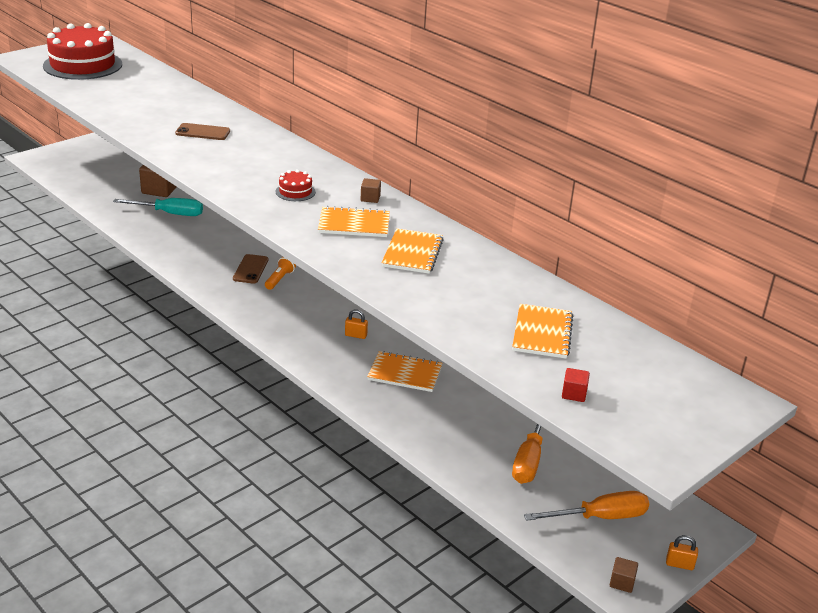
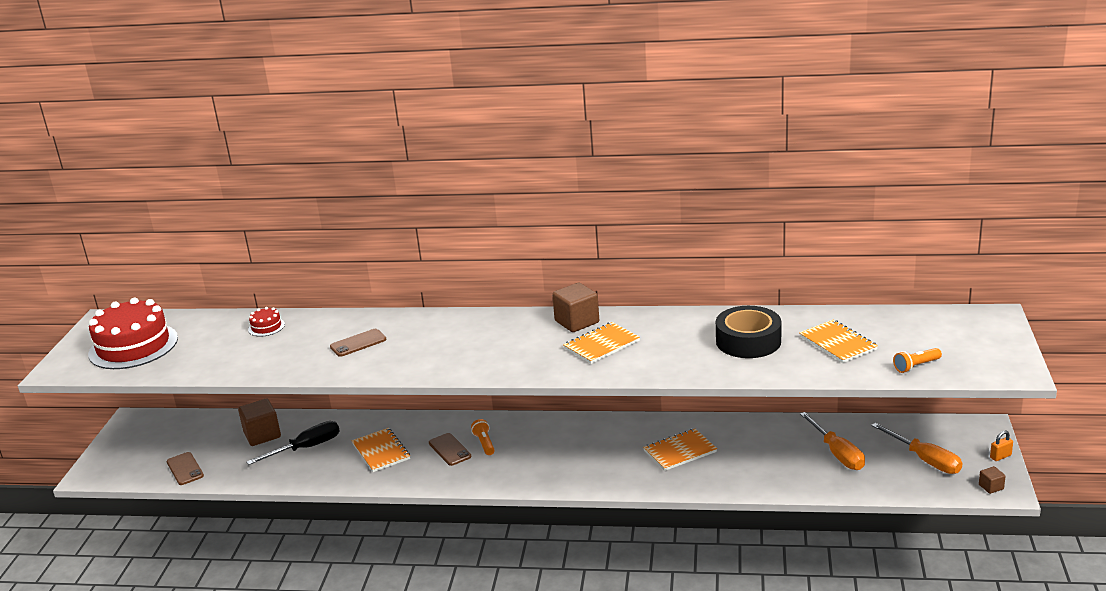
camera: 35 degrees left, 5 degrees down
(85, 185) = (185, 469): none -> brown phone
(169, 213) = (306, 448): turquoise screwdriver -> black screwdriver
(295, 192) = (517, 346): red cake -> red cake (266, 327)
(356, 335) = (606, 447): orange padlock -> none
(370, 198) = (577, 322): brown cube -> brown cube, size x2.02
(412, 253) = (674, 341): orange notebook -> orange notebook (381, 451)
(470, 287) = (748, 341): none -> black tape
(574, 394) = (916, 366): red cube -> orange flashlight
(600, 517) = (925, 460): orange screwdriver -> orange screwdriver turned 105 degrees clockwise

